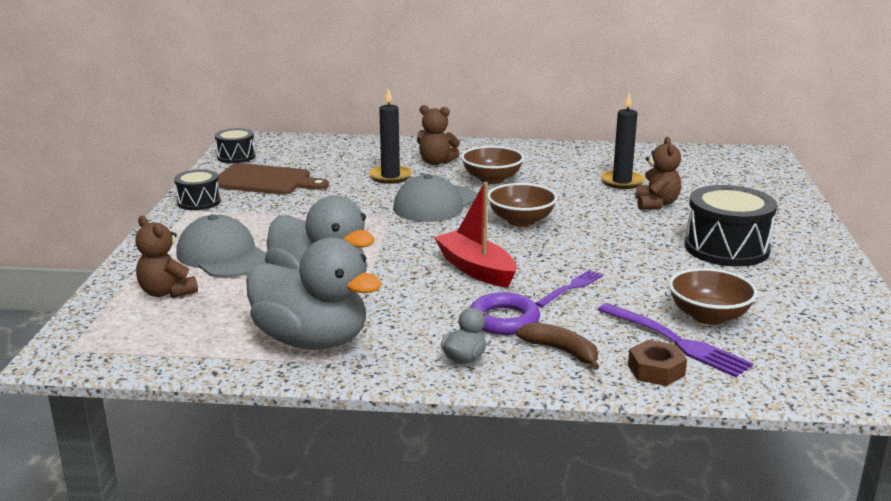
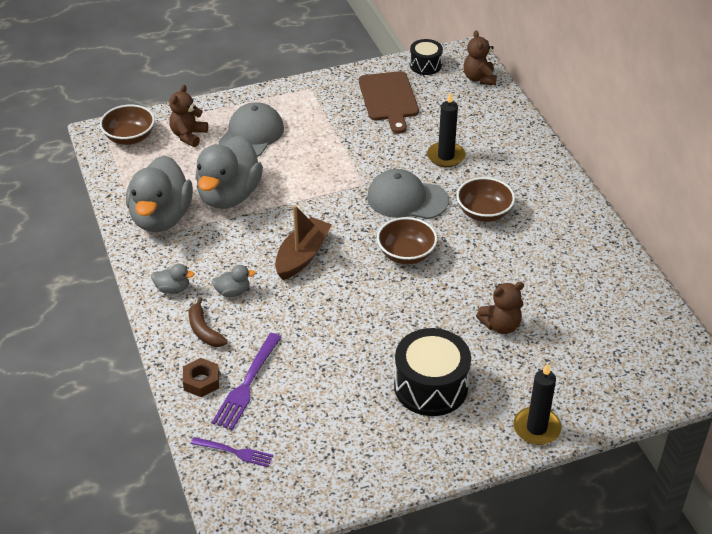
camera: 65 degrees right, 20 degrees up
(199, 202) = (328, 86): black drum -> none
(436, 162) = (498, 170): brown teddy bear -> brown teddy bear (479, 78)
(476, 269) = (302, 256): red boat -> brown boat
(504, 320) = (233, 292): purple ring -> grey duck
(562, 351) = (204, 330): brown banana -> brown banana turned 135 degrees clockwise
(571, 288) = (300, 312): purple fork -> purple fork (234, 452)
(622, 182) = (539, 292): black candle -> black candle (536, 428)
(709, 316) = (296, 395): brown bowl -> brown bowl (130, 137)

